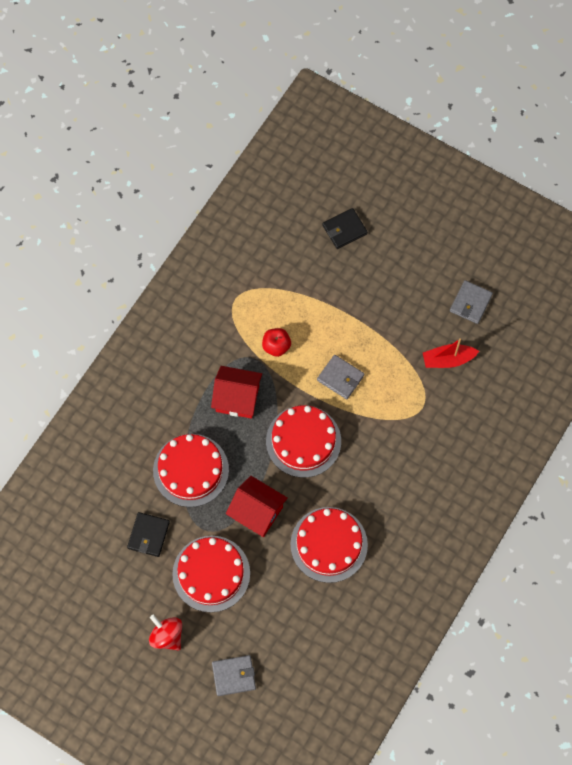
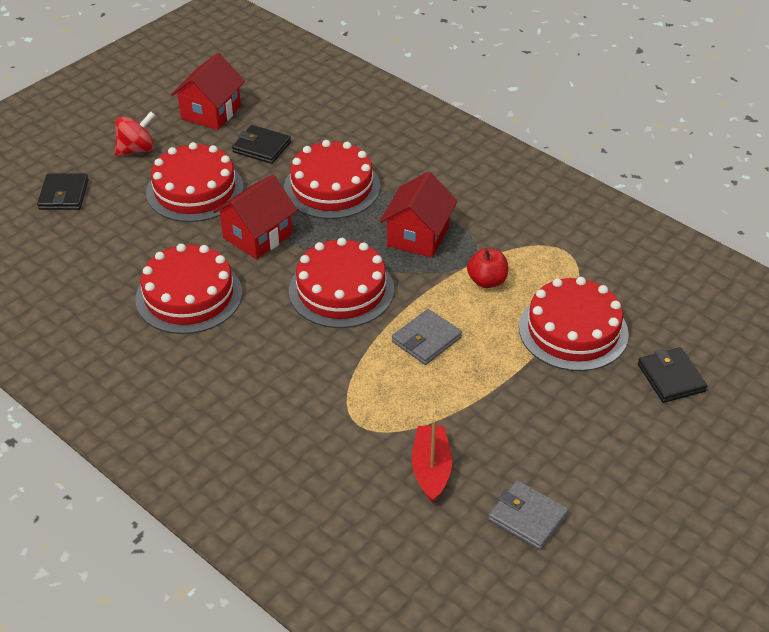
camera: 100 degrees right, 25 degrees down
(107, 589) = (211, 112): none -> red house
(234, 676) = (63, 195): grey wallet -> black wallet
(314, 288) = (573, 330): none -> red cake

